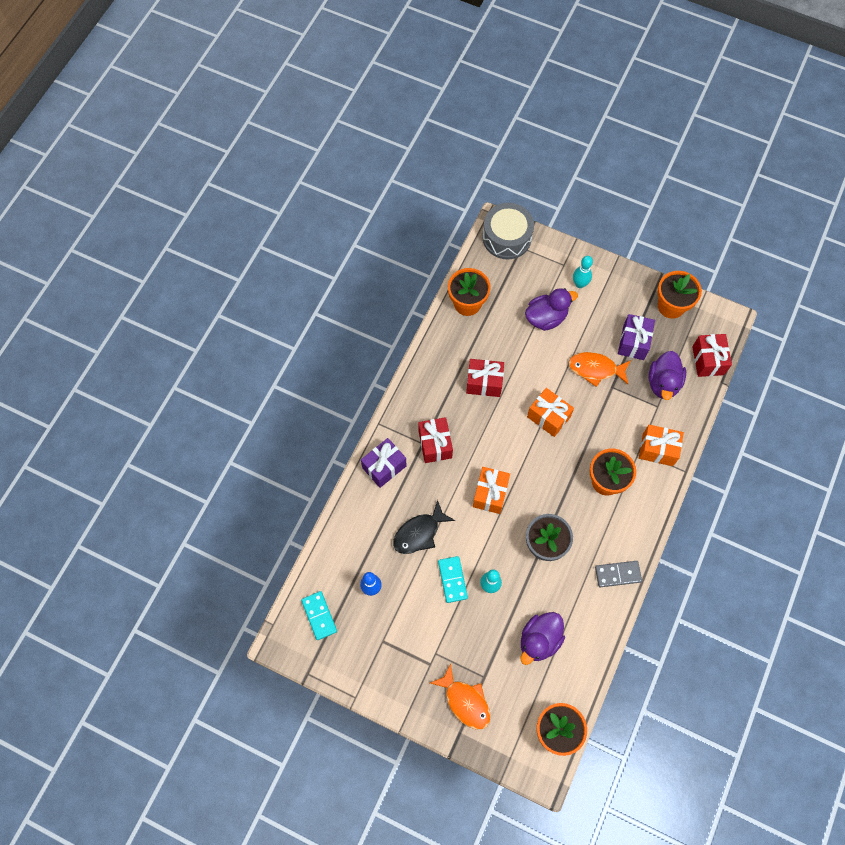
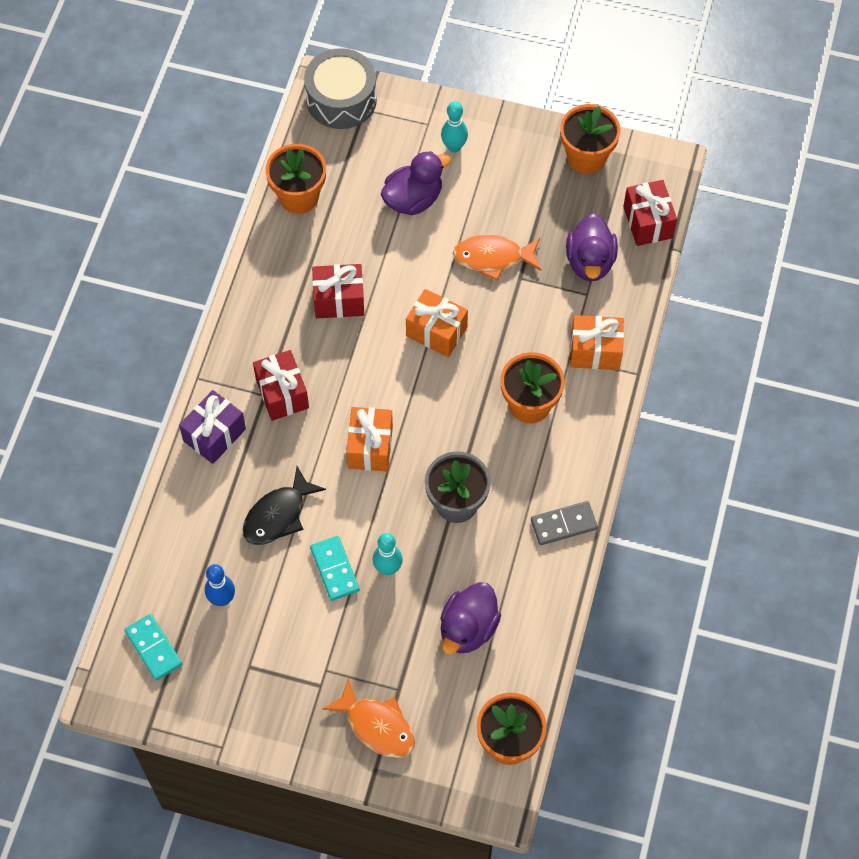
camera: 10 degrees left, 5 degrees down
(633, 342) = (540, 214): purple gift -> none

